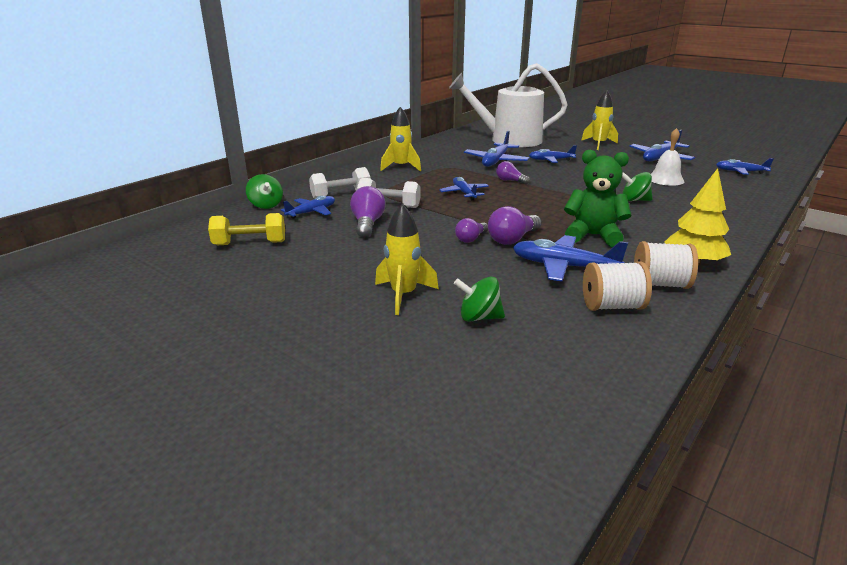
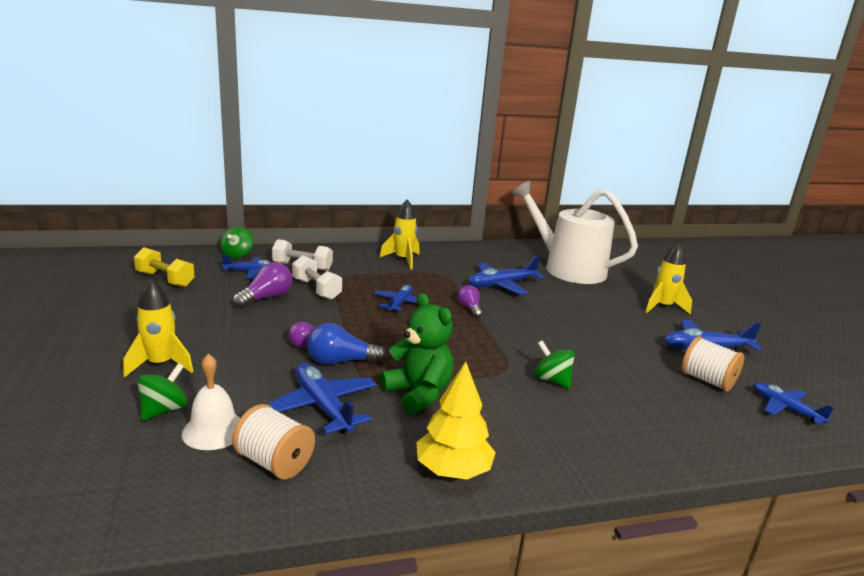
camera: 35 degrees right, 5 degrees down
(479, 317) = (164, 410): green spinning top -> green spinning top turned 75 degrees clockwise
(513, 239) = (341, 362): purple light bulb -> blue light bulb
(550, 160) = (562, 304): blue plane -> none
(660, 284) = (364, 470): white spool -> white spool (707, 380)
(665, 179) = (649, 375): white bell -> white bell (214, 430)

